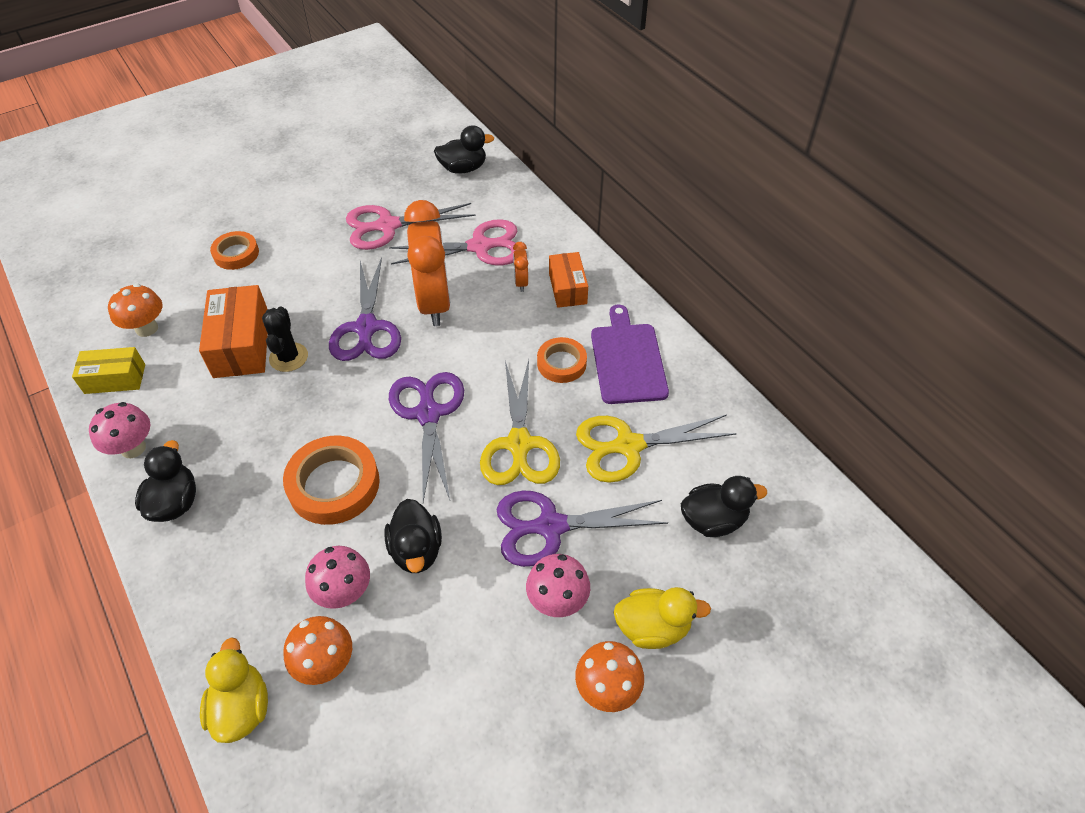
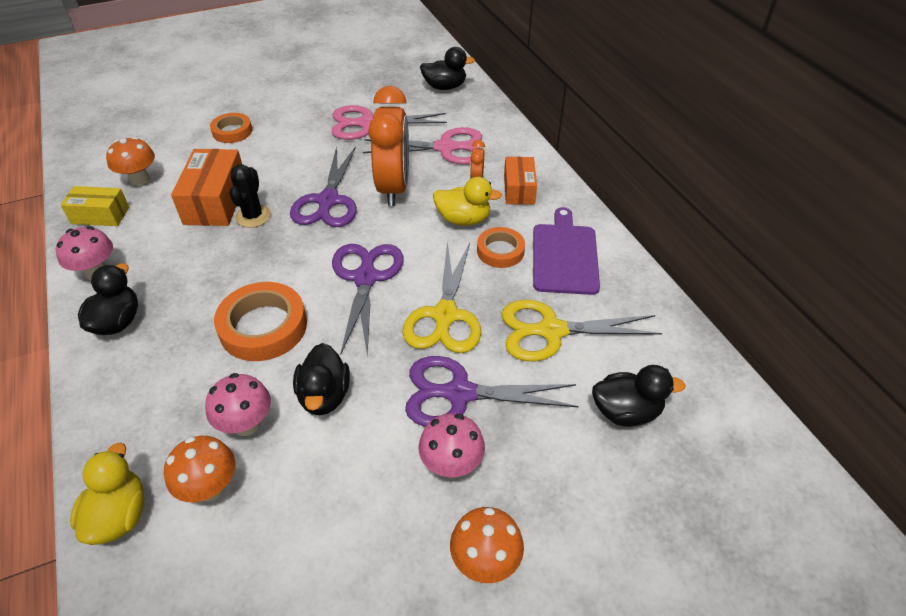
camera: 10 degrees right, 5 degrees down
(652, 627) = (544, 506): yellow duck -> yellow duck (463, 219)

